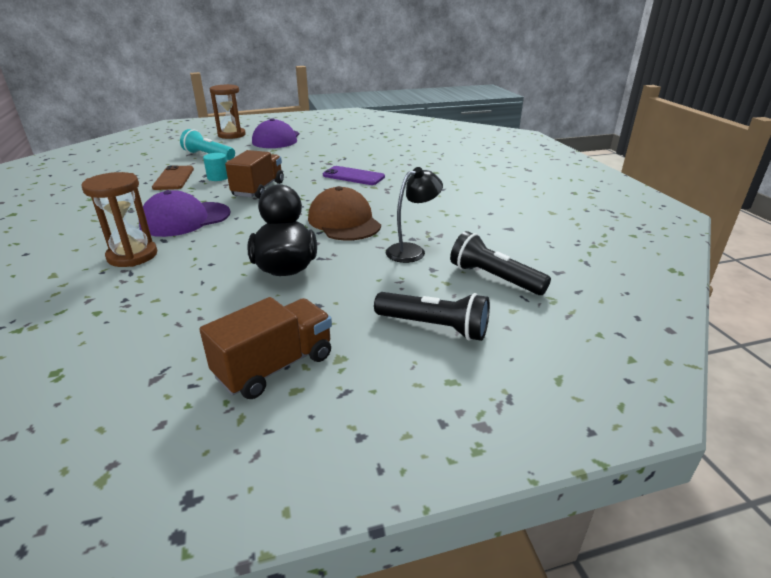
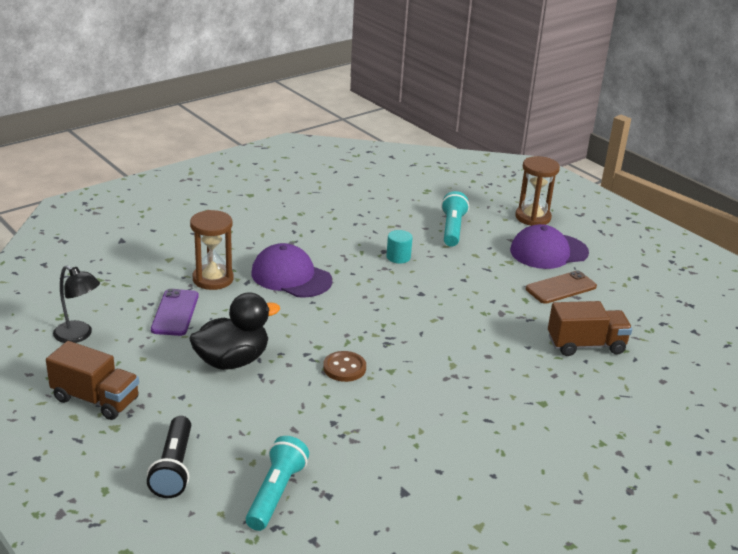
camera: 65 degrees right, 0 degrees up
(174, 178) = (376, 234): brown phone -> brown phone (561, 288)
(258, 189) = (386, 291): brown truck -> brown truck (586, 345)
(344, 221) = (344, 368): brown cap -> brown button
(353, 176) = (473, 342): purple phone -> purple phone (175, 313)
(412, 251) = (305, 428): black lamp -> black lamp (79, 335)
(494, 278) = (276, 493): black flashlight -> turquoise flashlight

